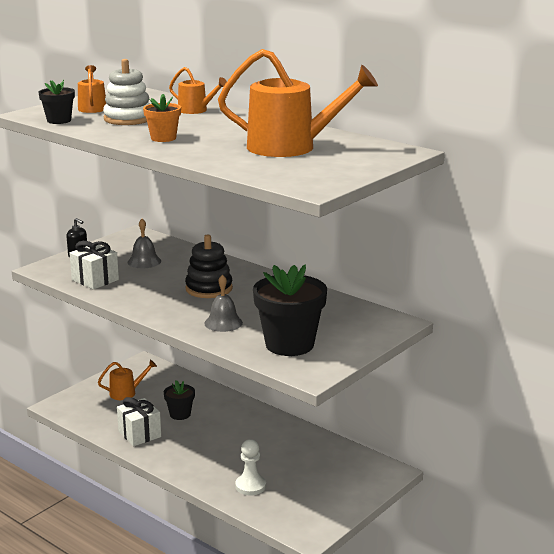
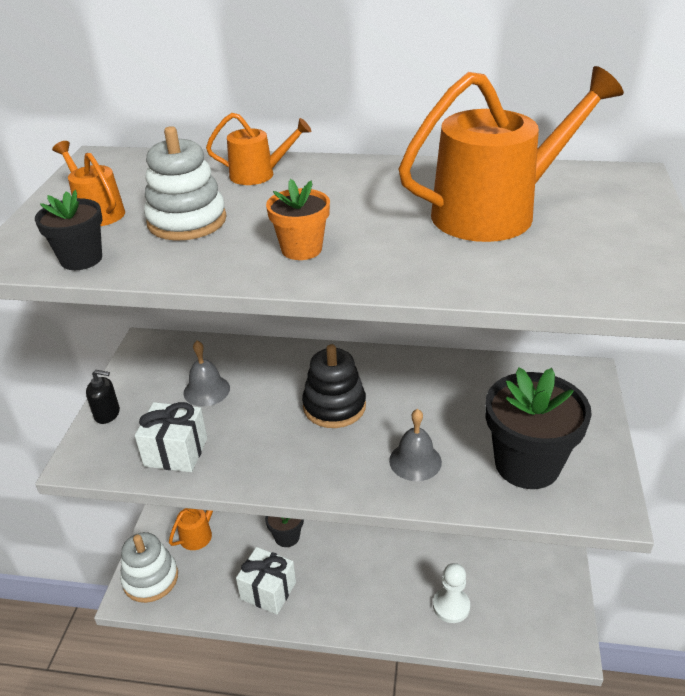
camera: 30 degrees left, 15 degrees up
(75, 402) = (150, 578): none -> white stacking toy

